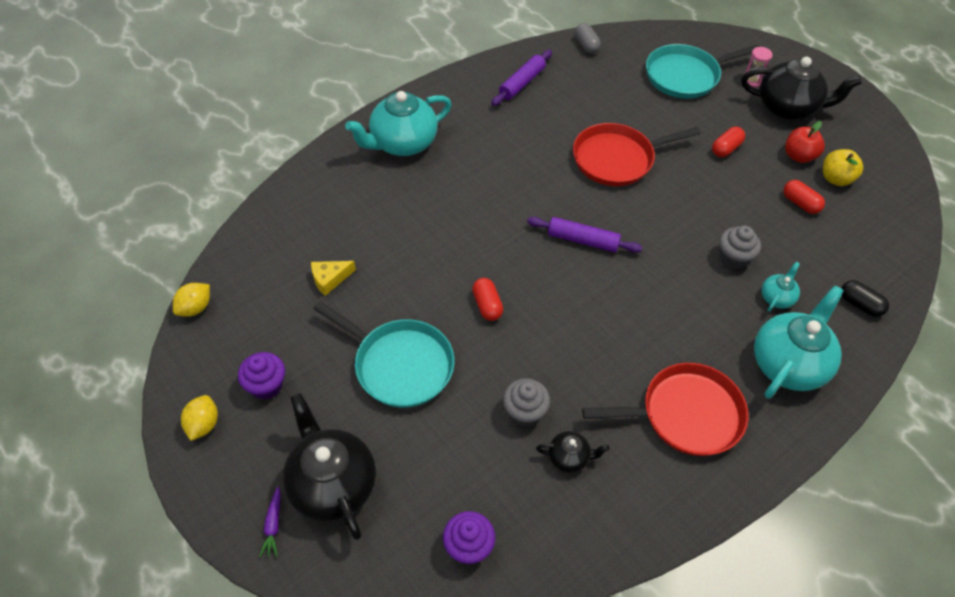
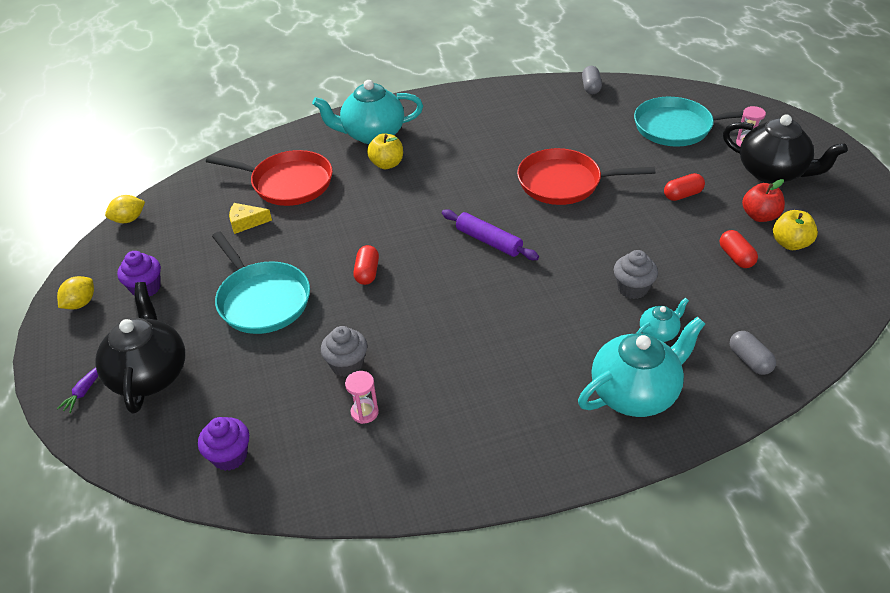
camera: 25 degrees right, 10 degrees down
(437, 175) = (387, 164): none -> yellow apple
(522, 83) = (509, 107): purple rolling pin -> none
(569, 457) = (364, 412): black teapot -> pink hourglass
(686, 414) = (500, 408): red pan -> red pan (288, 183)
(859, 304) = (749, 360): black capsule -> grey capsule

